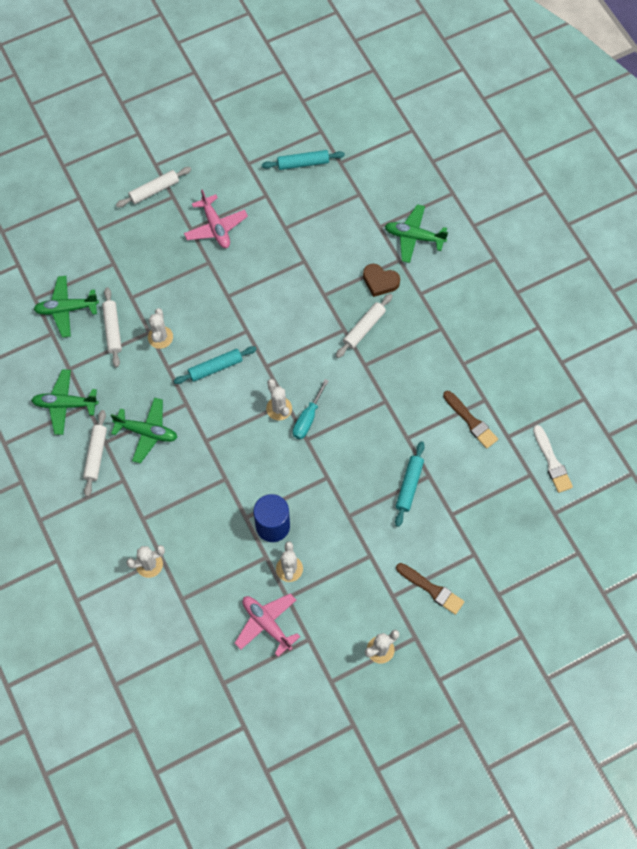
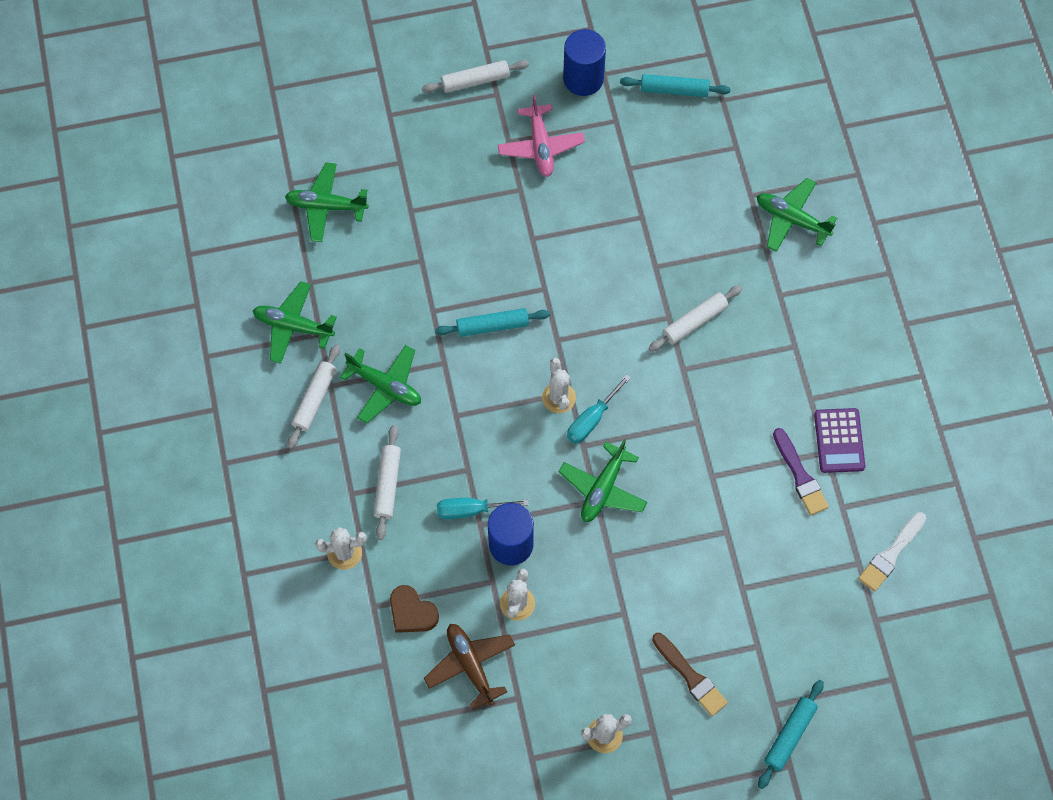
camera: 15 degrees right, 0 degrees up
(112, 330) = (376, 246): white rolling pin -> white rolling pin (388, 485)
(160, 337) = (433, 270): white cactus -> none
(234, 170) = (583, 79): none -> blue cylinder
(236, 508) = (470, 510): none -> turquoise screwdriver
(266, 624) = (470, 665): pink plane -> brown plane
(330, 467) = (603, 488): none -> green plane
(380, 281) = (732, 266): brown heart -> brown heart (412, 612)
(409, 485) = (698, 537): turquoise rolling pin -> turquoise rolling pin (789, 735)
(471, 421) = (800, 475): brown brush -> purple brush
(492, 389) = (839, 441): none -> purple calculator
(552, 462) = (891, 554): white brush -> white brush turned 45 degrees clockwise

